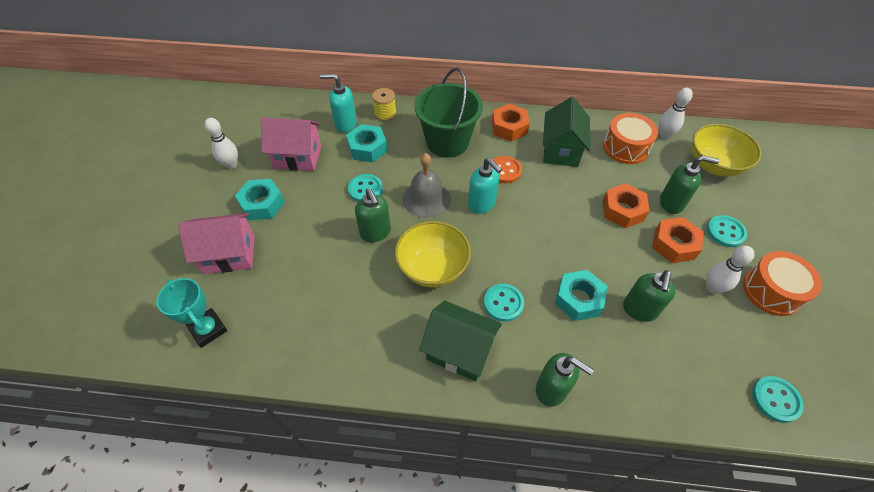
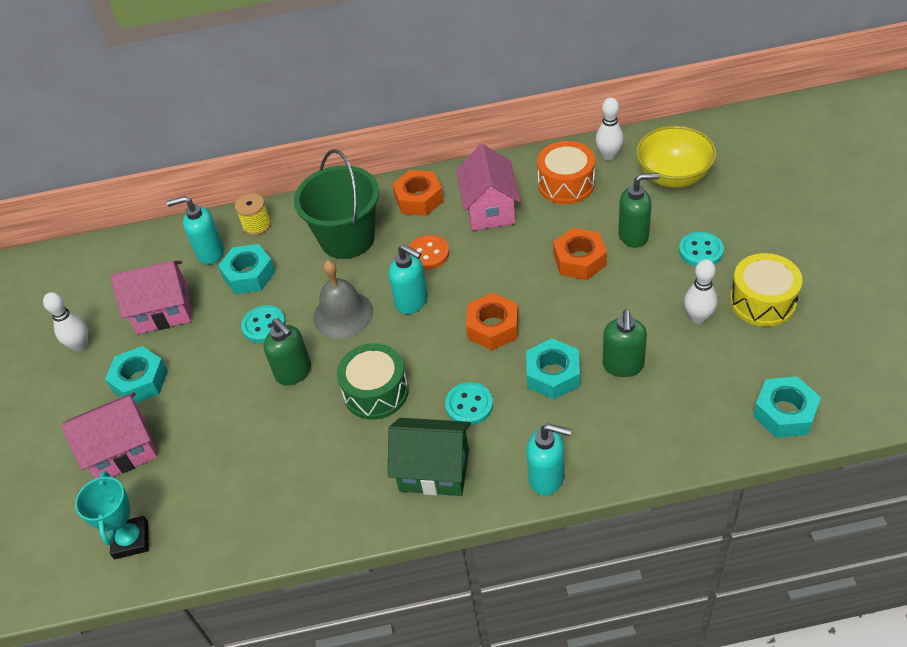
camera: 10 degrees left, 5 degrees down
(208, 329) = (131, 540): turquoise trophy -> turquoise trophy turned 45 degrees clockwise
(433, 268) = (376, 392): yellow bowl -> green drum
(552, 389) = (547, 478): green soap dispenser -> turquoise soap dispenser
(561, 150) = (490, 209): green house -> pink house
(674, 244) = (646, 282): orange nut -> orange nut (493, 327)
(772, 291) = (762, 301): orange drum -> yellow drum
(775, 399) = (784, 413): turquoise button -> turquoise nut

